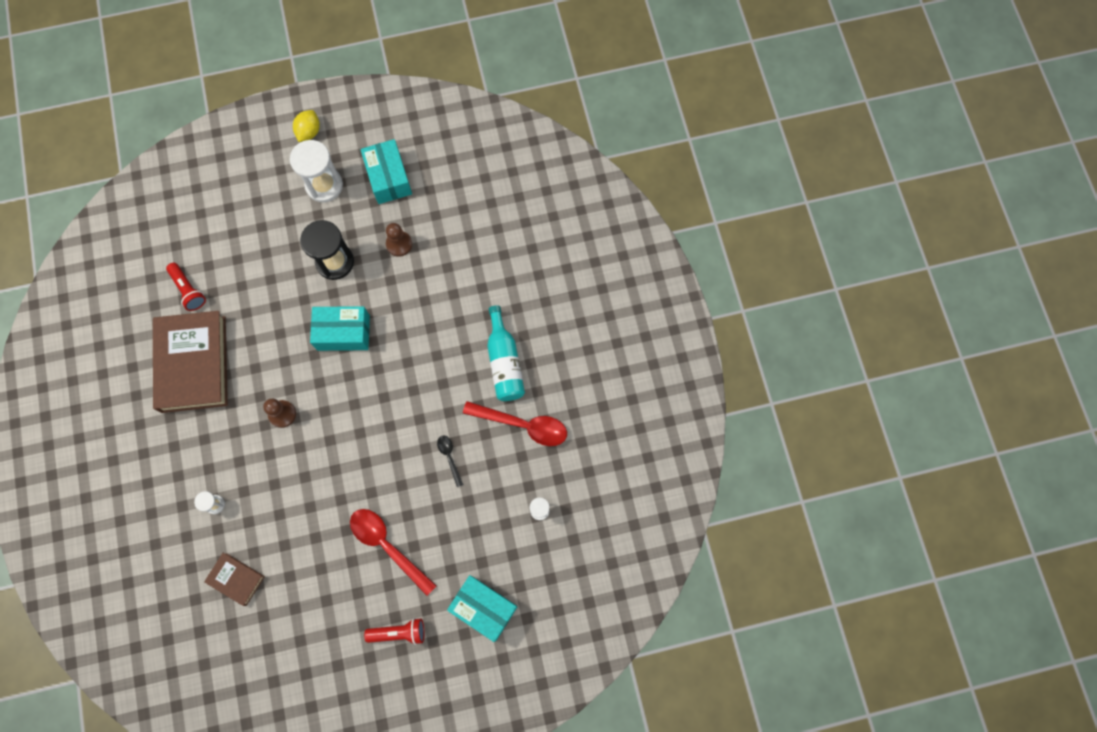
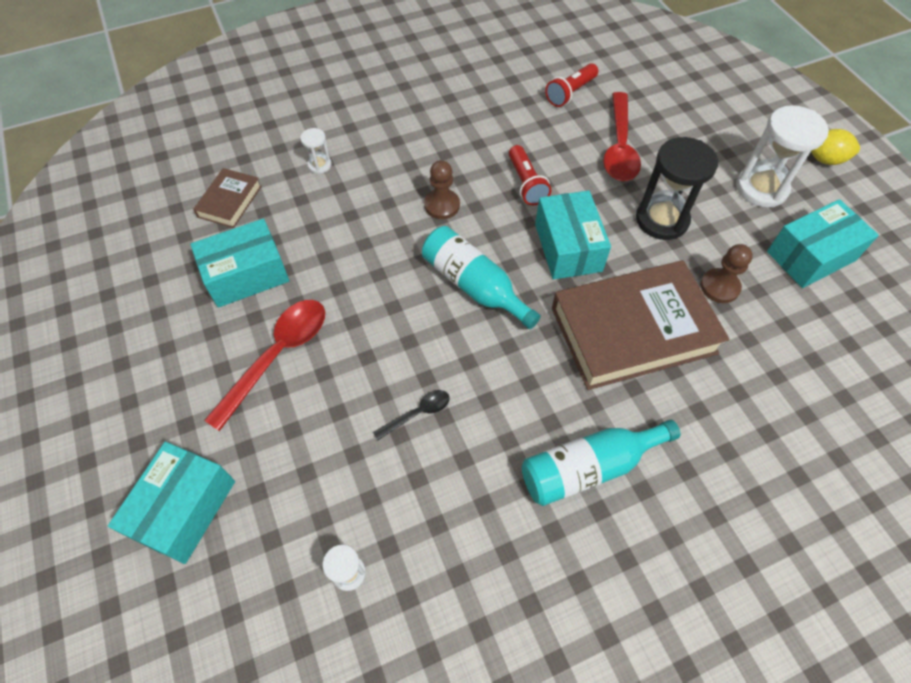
camera: 80 degrees right, 15 degrees down
(193, 364) = (484, 114): brown book -> brown book (633, 330)
(313, 566) = (247, 275): none -> turquoise box
(361, 404) = (474, 286): none -> turquoise bottle
(399, 632) = (153, 394): red flashlight -> red flashlight (526, 184)
(523, 425) = (490, 517): red spoon -> red spoon (619, 147)

